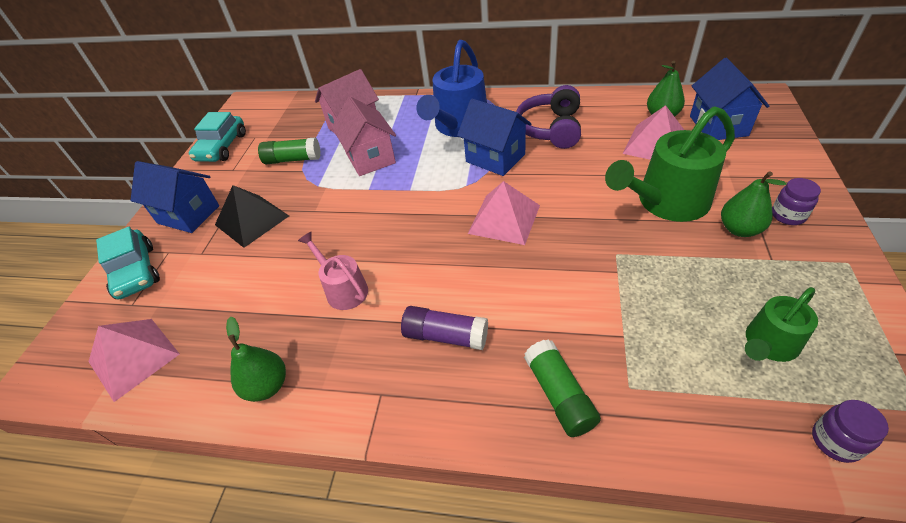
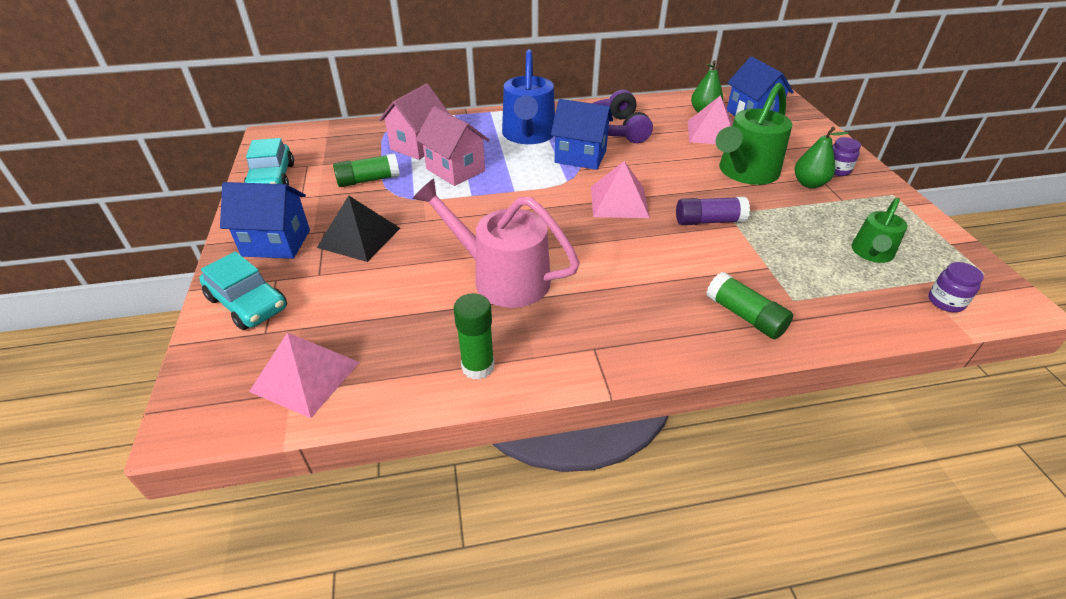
camera: 25 degrees left, 5 degrees down
(267, 386) = (478, 367): green pear -> green glue stick
(343, 289) = (502, 277): pink watering can -> pink watering can, size x1.77
(445, 336) = (624, 295): purple glue stick -> purple glue stick (709, 221)

